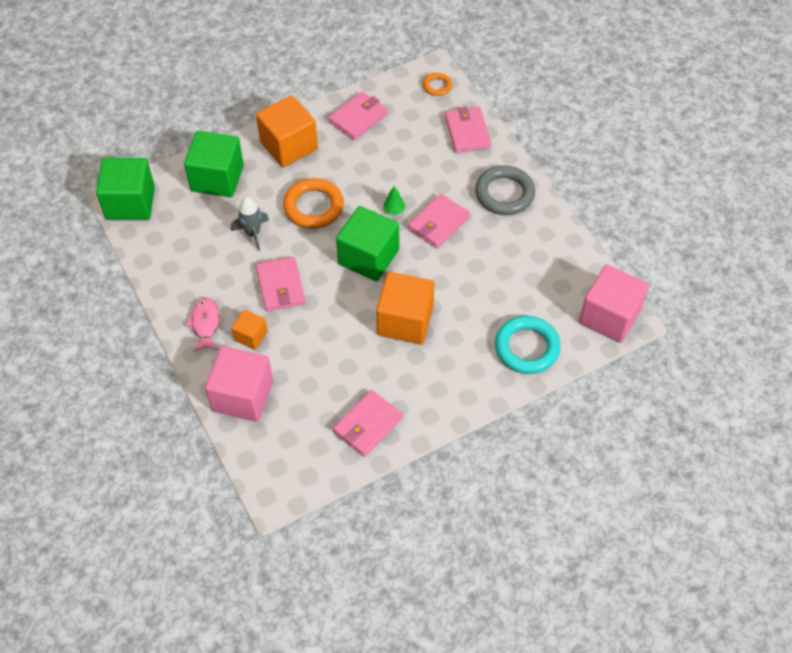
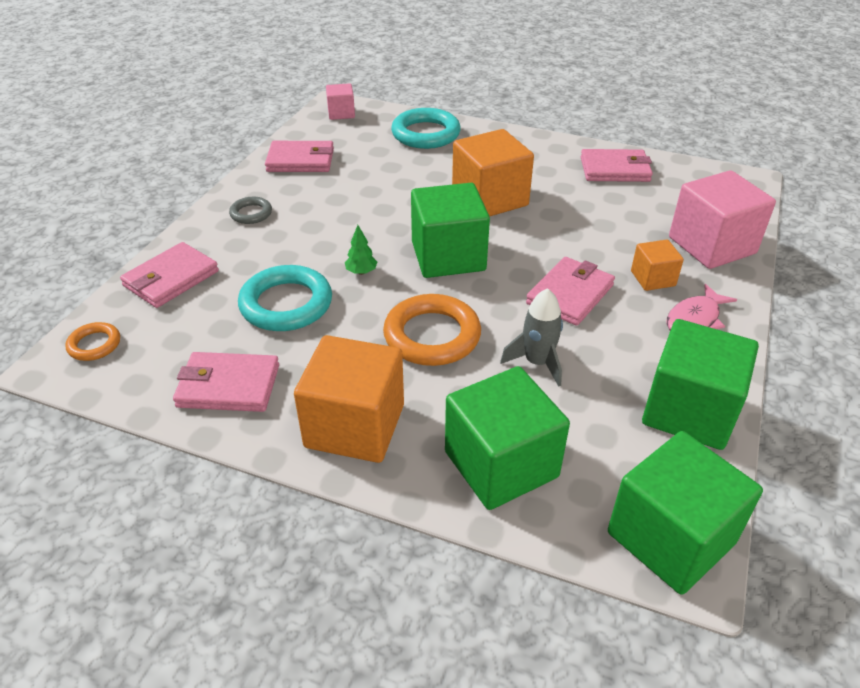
camera: 130 degrees left, 15 degrees down
(165, 264) = (689, 411): none -> green cube
(398, 166) = (286, 304): none -> turquoise ring
(438, 223) = (343, 234): pink wallet -> pink wallet (301, 160)
(504, 194) = (251, 213): grey ring -> grey ring, size x0.53
(609, 316) = (341, 113): pink cube -> pink cube, size x0.52

